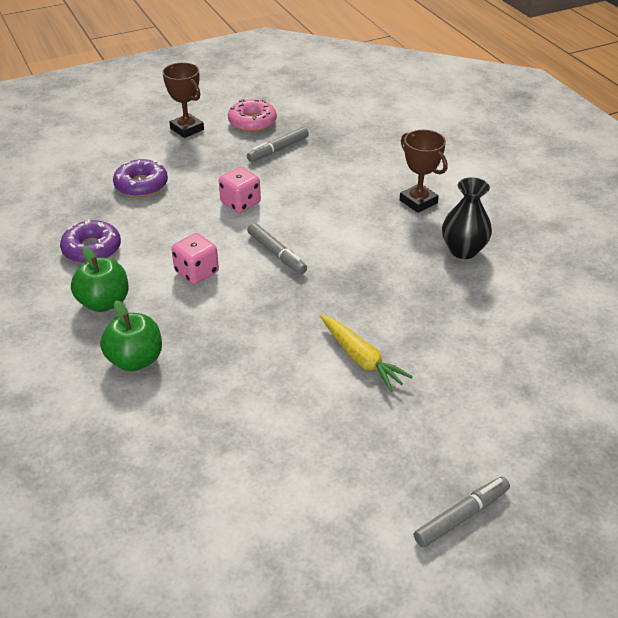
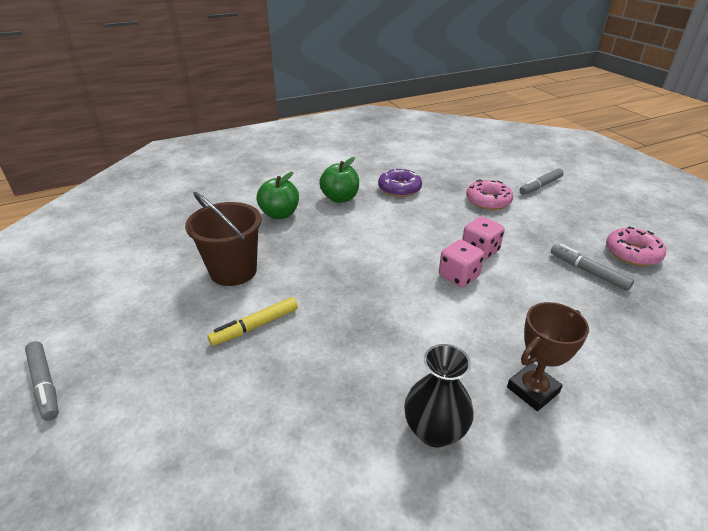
camera: 90 degrees right, 5 degrees down
(141, 185) = (488, 201): purple donut -> pink donut
(187, 129) = (590, 216): brown trophy -> none
(196, 272) = (376, 233): pink dice -> pink dice (458, 276)
(265, 390) = (233, 271): none -> brown bucket
(276, 254) = (406, 273): grey marker -> grey marker (540, 186)
(361, 359) = (255, 326): yellow carrot -> yellow marker

